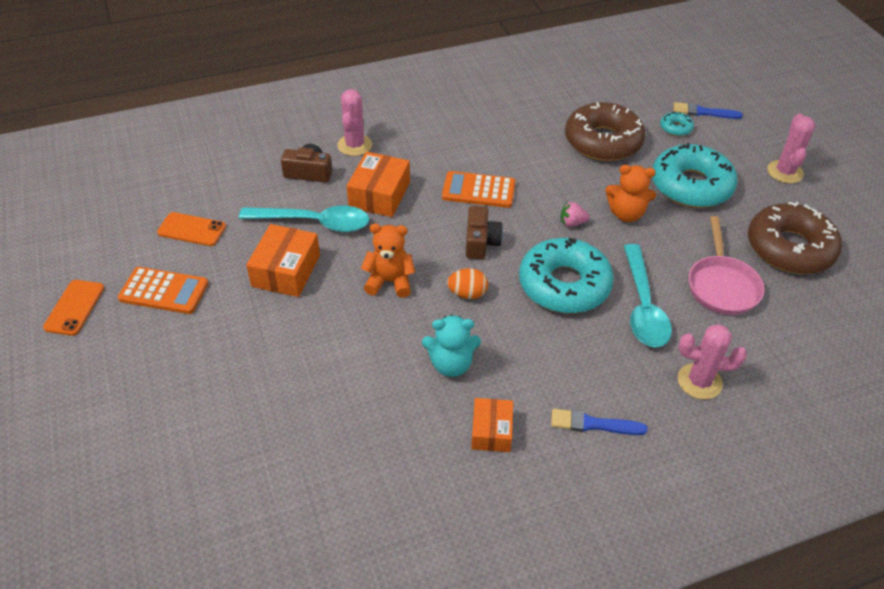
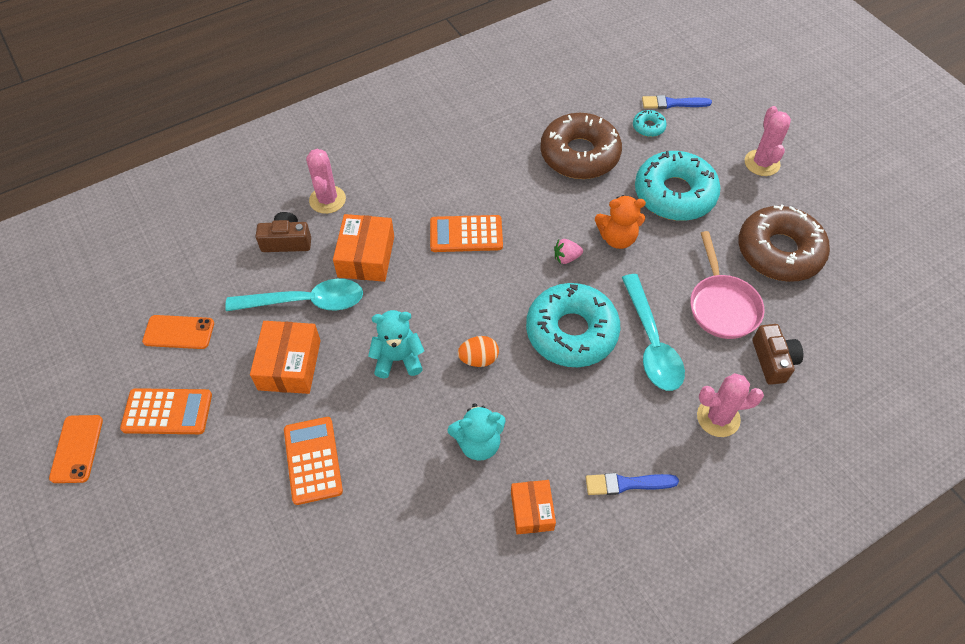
camera: 10 degrees left, 10 degrees up
(288, 352) = (313, 460): none -> orange calculator
(389, 281) = (398, 359): orange teddy bear -> turquoise teddy bear
(481, 242) = (480, 296): brown camera -> brown camera (773, 360)

